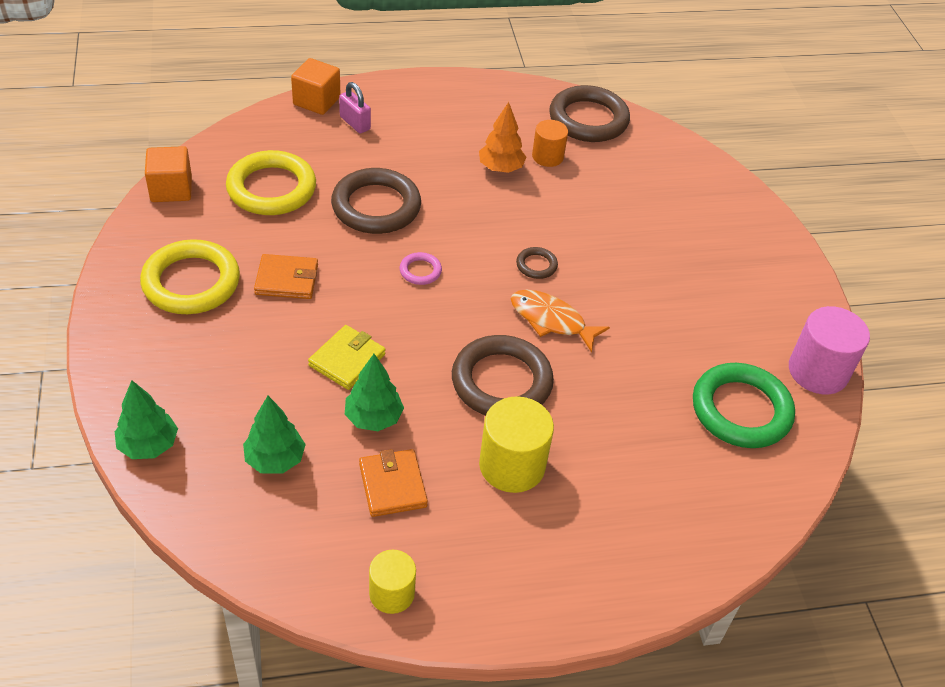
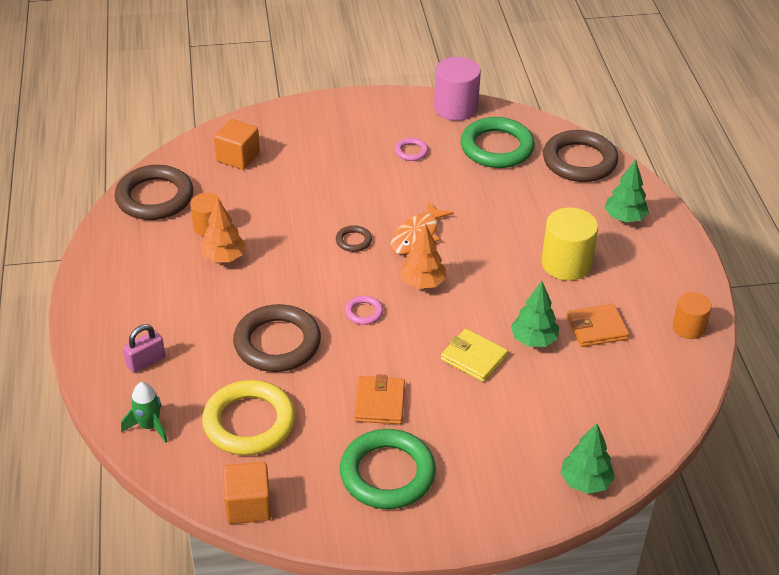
camera: 85 degrees left, 5 degrees down
(191, 282) = (387, 473): yellow ring -> green ring
(275, 128) = (149, 426): none -> green rocket
(275, 459) = (585, 398): green tree -> green tree (624, 218)
(316, 101) = (103, 394): orange cube -> orange cube (238, 157)
(392, 593) = (688, 327): yellow cylinder -> orange cylinder
(469, 321) = (423, 283): none -> orange tree
(501, 382) = (486, 266): brown ring -> brown ring (579, 161)
(711, 321) = (411, 152): none -> pink ring

